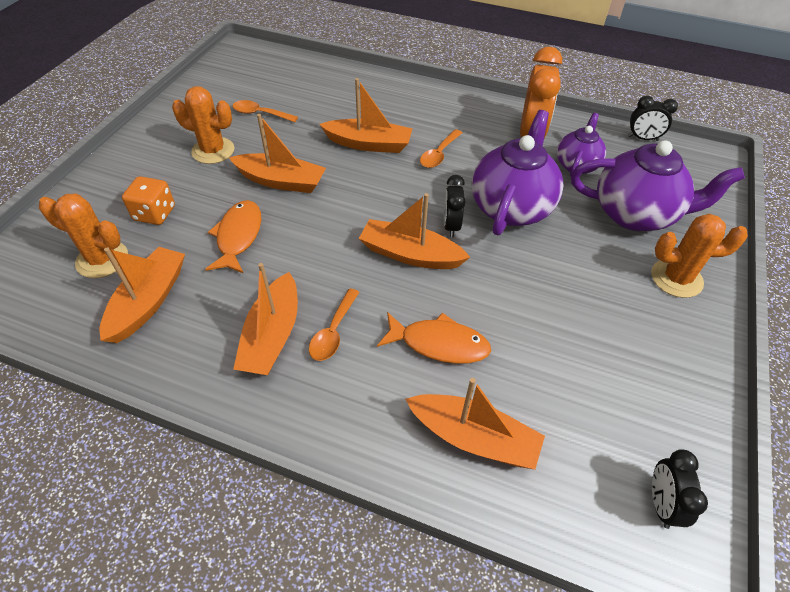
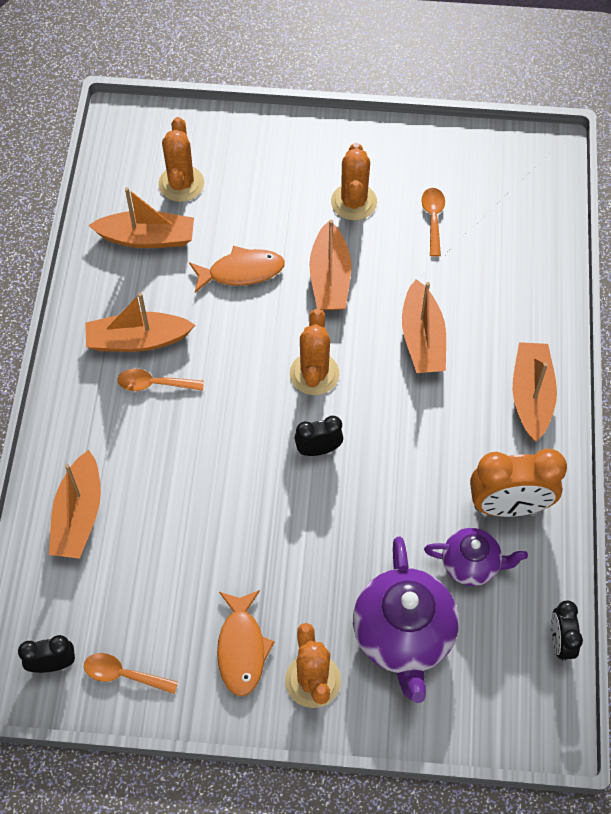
camera: 75 degrees right, 10 degrees up
(154, 213) = (248, 195): orange dice -> none
(374, 212) = (314, 374): none -> orange cactus
(410, 254) = (265, 421): orange boat -> orange boat (531, 396)
(439, 154) = (432, 413): orange spoon -> orange spoon (124, 675)
(439, 344) = (164, 470): orange fish -> orange fish (242, 648)
(511, 207) = (368, 503): purple teapot -> none

